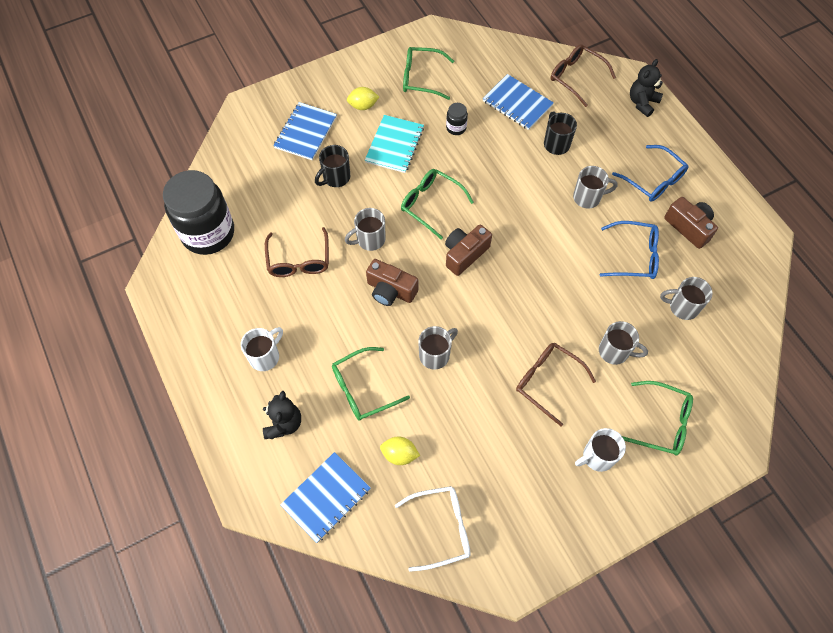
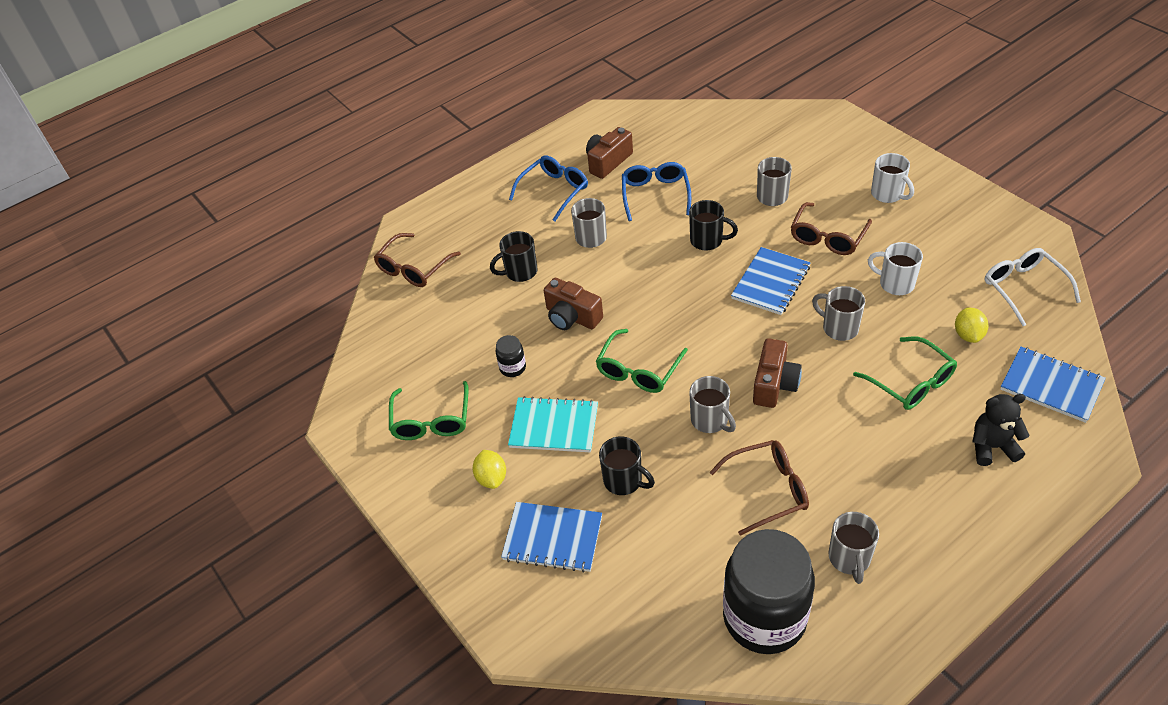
camera: 95 degrees left, 15 degrees down
(265, 356) = (918, 490): white mug -> white mug (895, 283)
(464, 254) = (699, 326): brown camera -> brown camera (572, 317)
(517, 103) = (463, 315): blue notebook -> blue notebook (771, 282)
(564, 283) = (707, 241): none -> black mug
(642, 103) = (446, 210): black teddy bear -> none
(661, 422) = (832, 159): green glasses -> none
(682, 307) = (703, 158): grey mug -> grey mug (849, 559)

